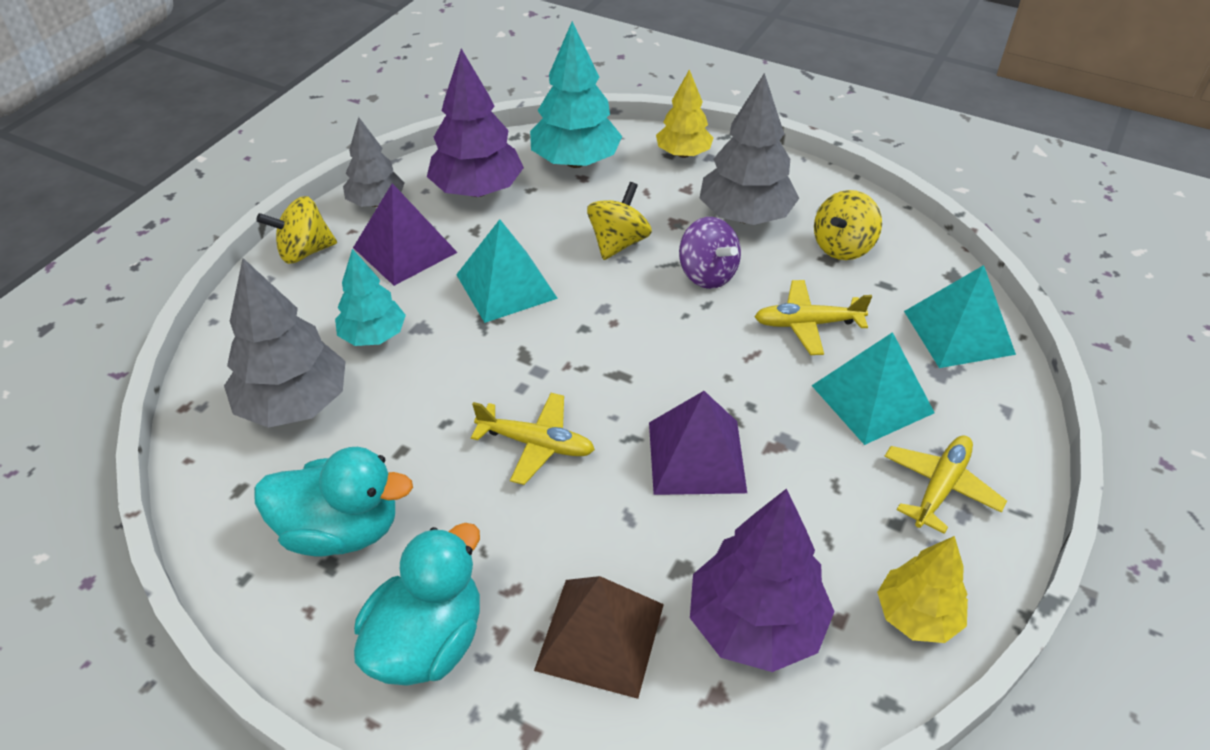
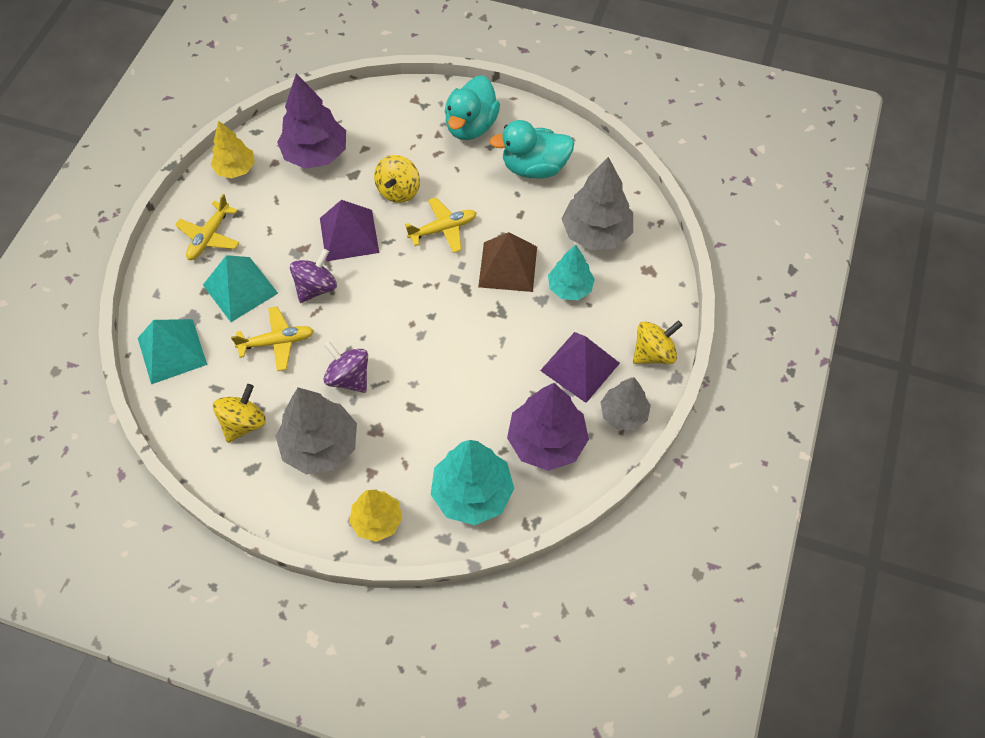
camera: 170 degrees right, 15 degrees up
(506, 286) = (493, 343): turquoise pyramid -> none
(536, 444) = (443, 229): yellow plane -> yellow plane turned 150 degrees clockwise
(600, 636) = (390, 139): brown pyramid -> brown pyramid (507, 266)
(618, 243) = (419, 399): yellow spinning top -> yellow spinning top (398, 190)
(752, 385) = (316, 287): none -> purple spinning top

